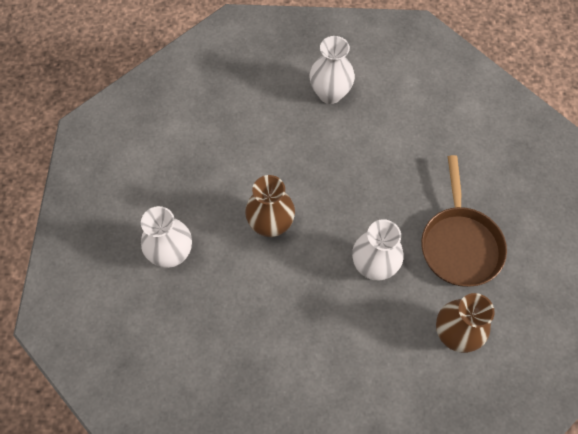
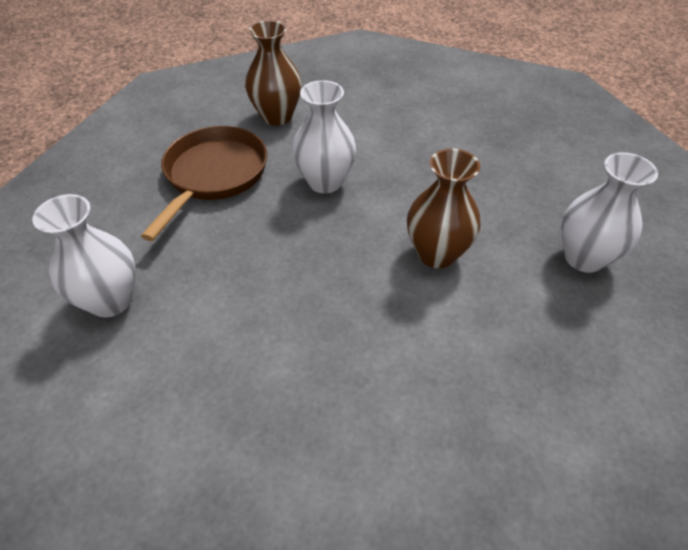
camera: 160 degrees left, 15 degrees down
(330, 93) = (255, 425): white vase -> white vase (110, 300)

